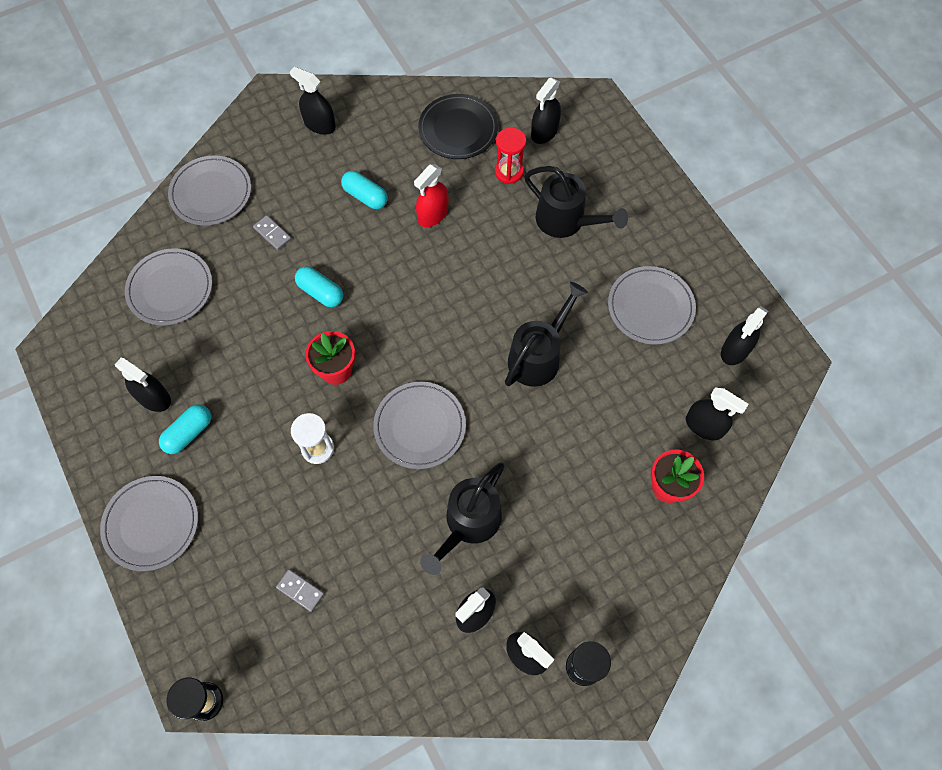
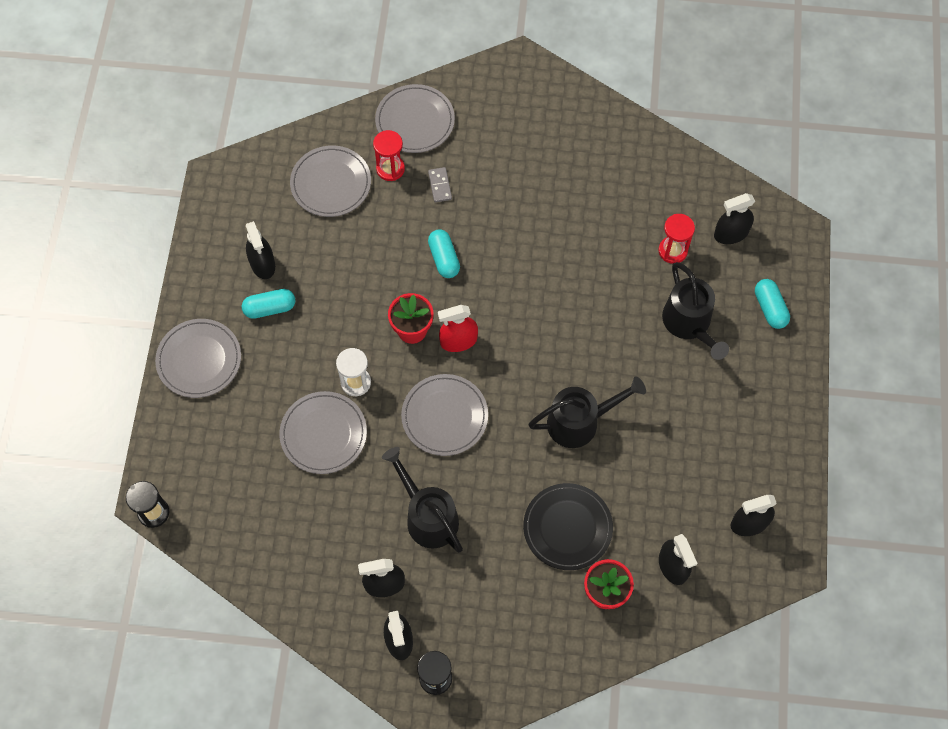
camera: 35 degrees right, 0 degrees up
(217, 245) = (390, 169): none -> red hourglass
(300, 591) = (270, 480): grey domino -> none
(319, 125) = (543, 113): black spray bottle -> none
(365, 196) = (536, 199): turquoise capsule -> turquoise capsule (770, 308)
(433, 214) = (581, 249): red spray bottle -> red spray bottle (458, 341)
(458, 129) = (657, 186): black plate -> black plate (567, 528)
(468, 524) = (427, 515): black watering can -> black watering can turned 75 degrees clockwise
(650, 307) = (705, 442): grey plate -> grey plate (323, 434)

